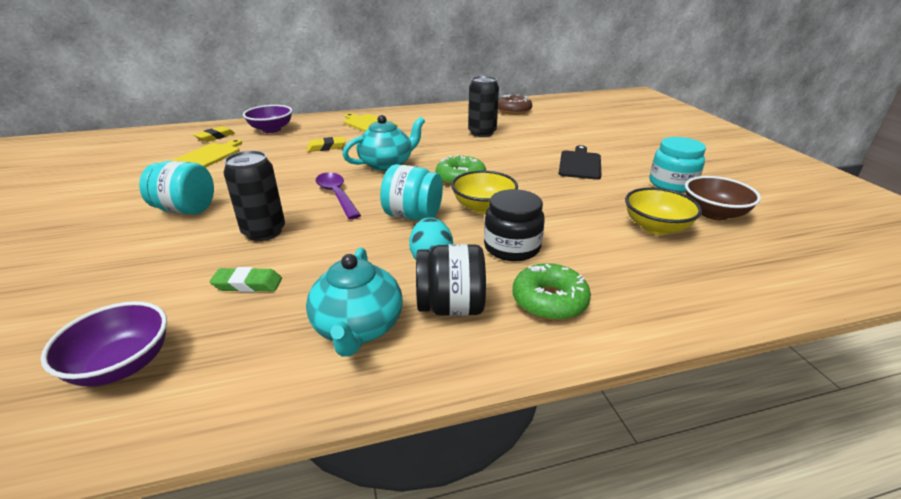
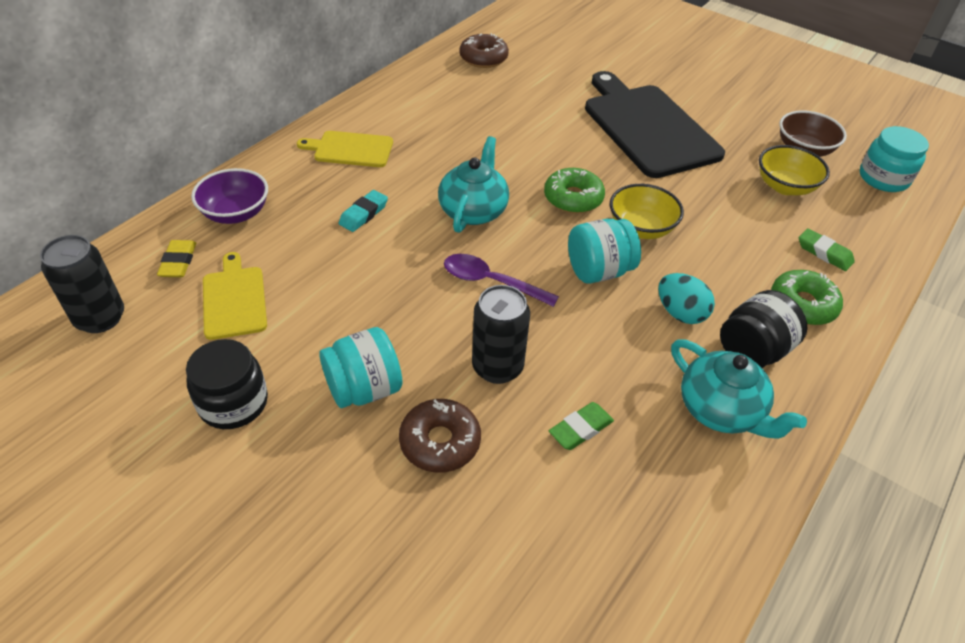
camera: 40 degrees left, 15 degrees up
(122, 365) = (613, 559): purple bowl -> none
(169, 248) = (440, 442): none -> brown donut
(326, 147) = (363, 214): yellow eraser -> turquoise eraser
(482, 133) = (501, 114): black can -> black can (100, 318)
(512, 247) = (719, 265): black jar -> black jar (233, 403)
(580, 164) = (648, 127): black cutting board -> black cutting board, size x1.97
(630, 279) = (824, 253): none -> green eraser
(672, 184) = (743, 124): turquoise jar -> turquoise jar (883, 178)

